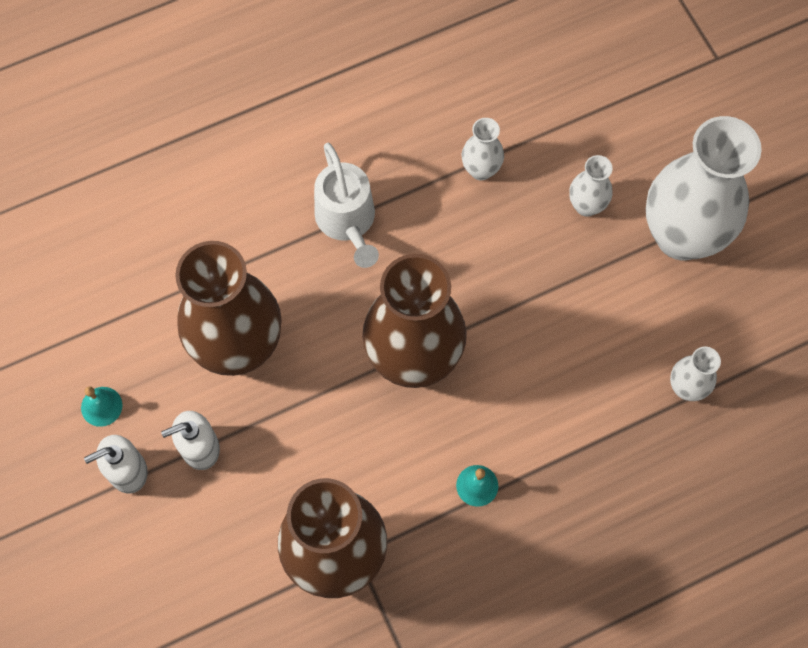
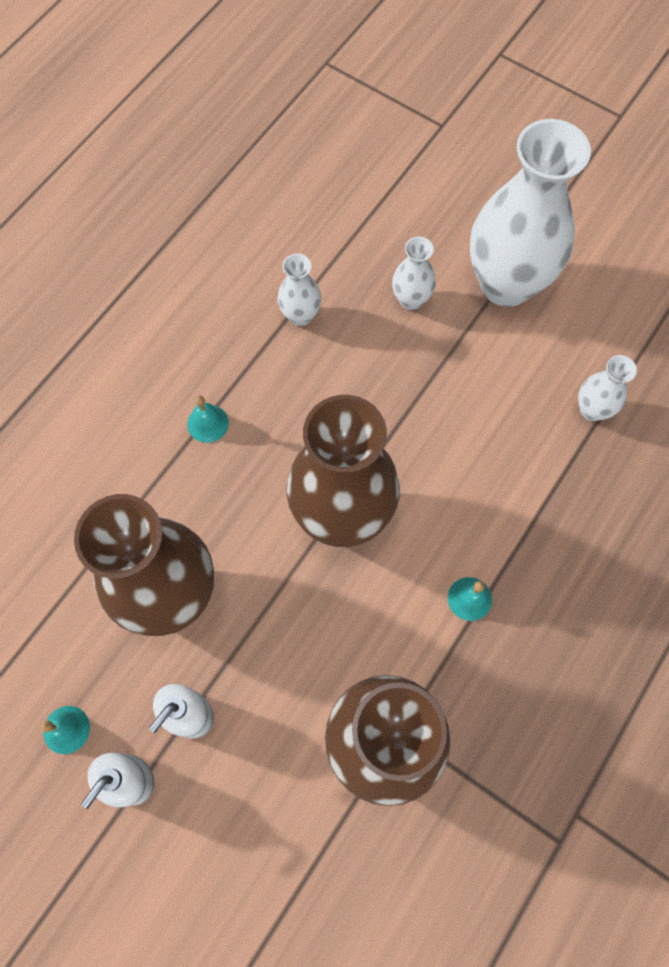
camera: 30 degrees left, 0 degrees up
(348, 222) = (208, 423): white watering can -> turquoise bell

